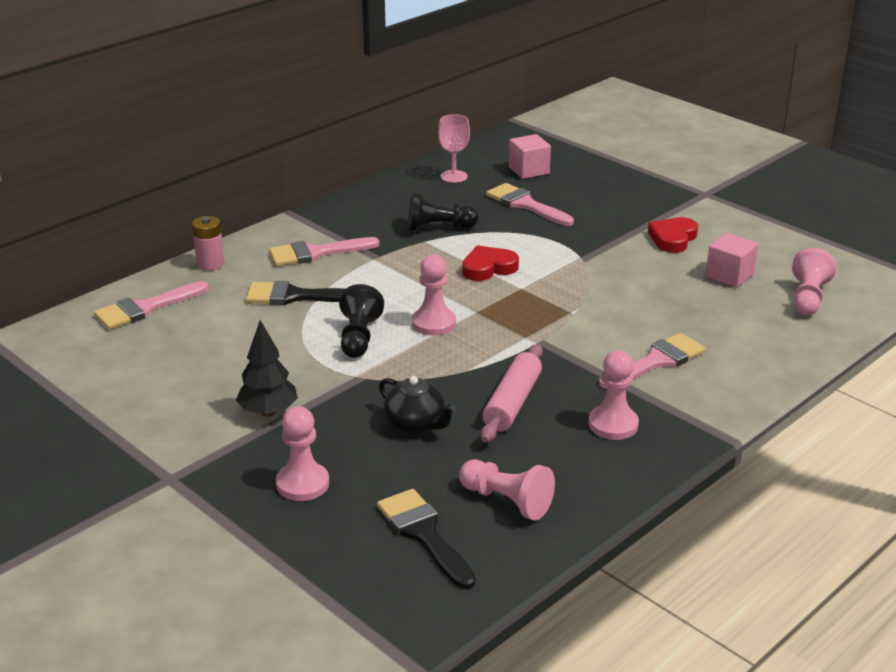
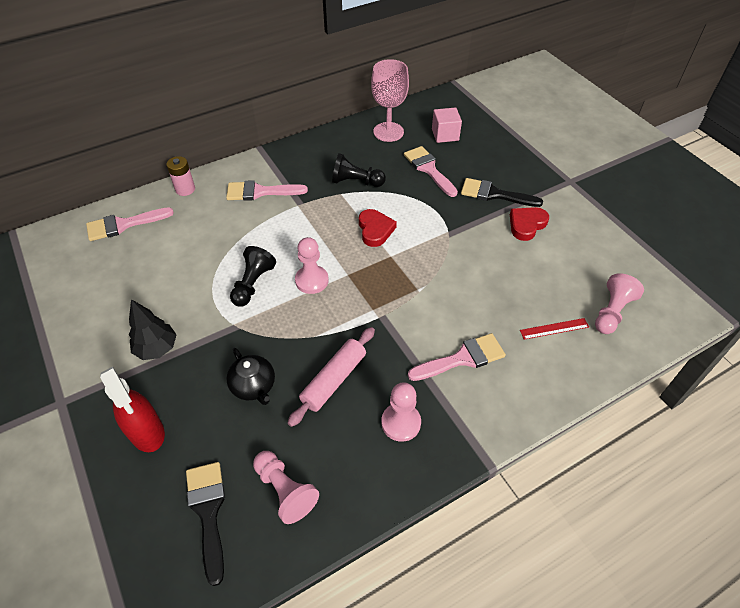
camera: 15 degrees right, 20 degrees up
(295, 296) = (227, 233): black brush -> black brush (494, 194)
(302, 484) = (146, 432): pink pawn -> red spray bottle
(454, 176) = (388, 132): pink goblet -> pink goblet, size x1.54
(488, 268) = (375, 230): red heart -> red heart turned 90 degrees clockwise
(729, 275) = (556, 274): pink cube -> none
(750, 321) = (554, 329): none -> red ruler

